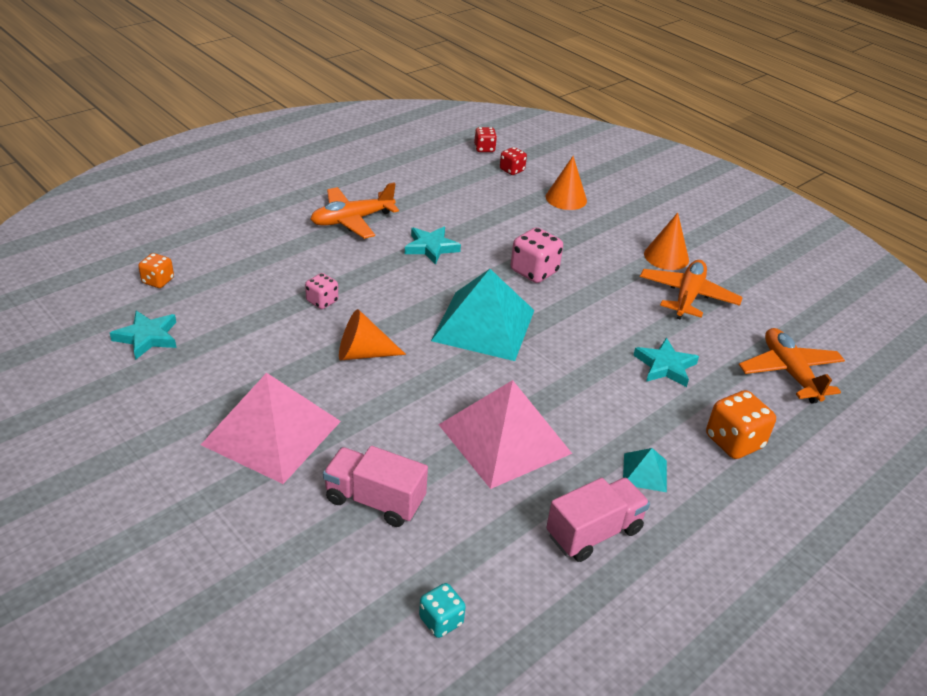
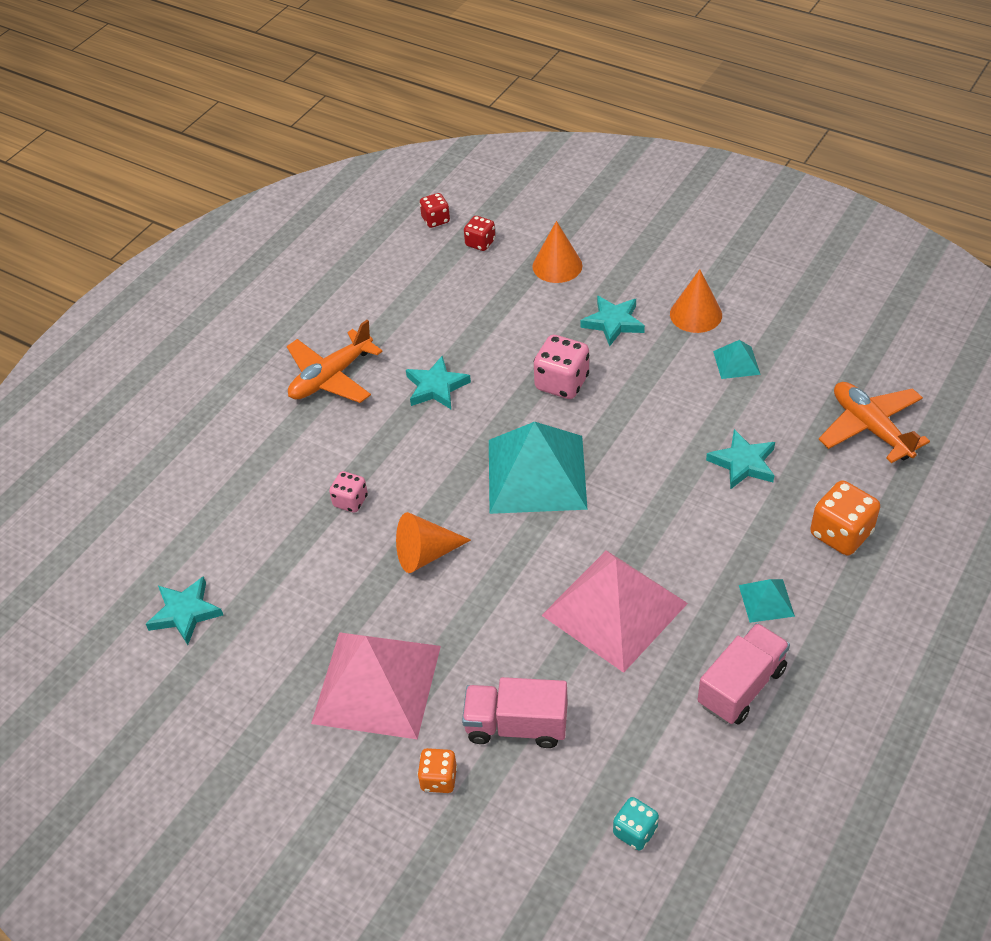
camera: 10 degrees left, 10 degrees up
(158, 281) = (156, 535): orange dice -> orange dice (439, 779)
(595, 244) = (613, 323): none -> turquoise star
(687, 296) = (736, 362): orange plane -> turquoise pyramid

